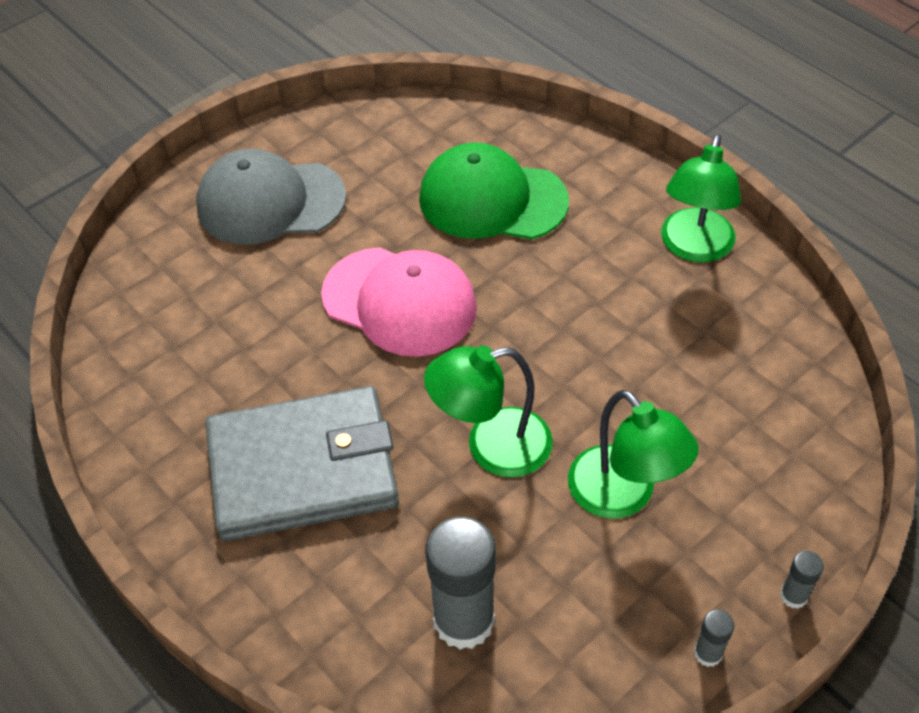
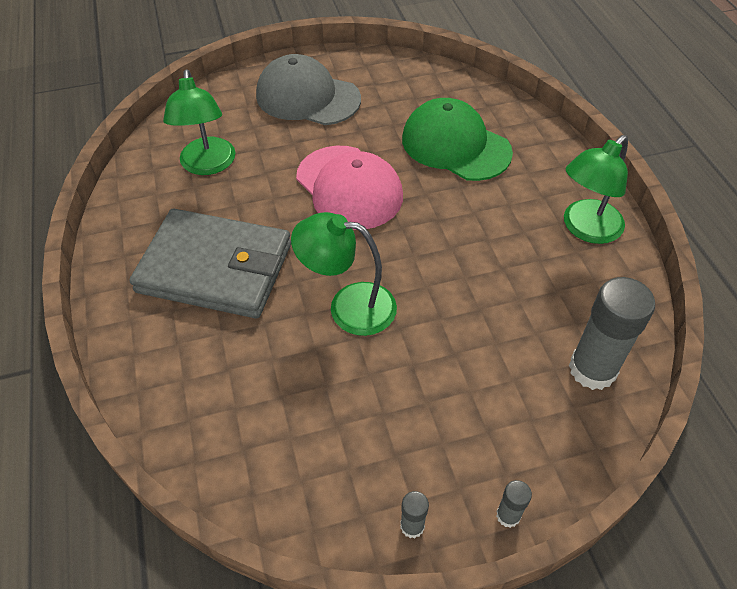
camera: 25 degrees right, 0 degrees up
(464, 620) = (251, 415): grey glue stick -> grey glue stick (592, 369)
(623, 496) = (421, 380): green lamp -> green lamp (208, 165)

